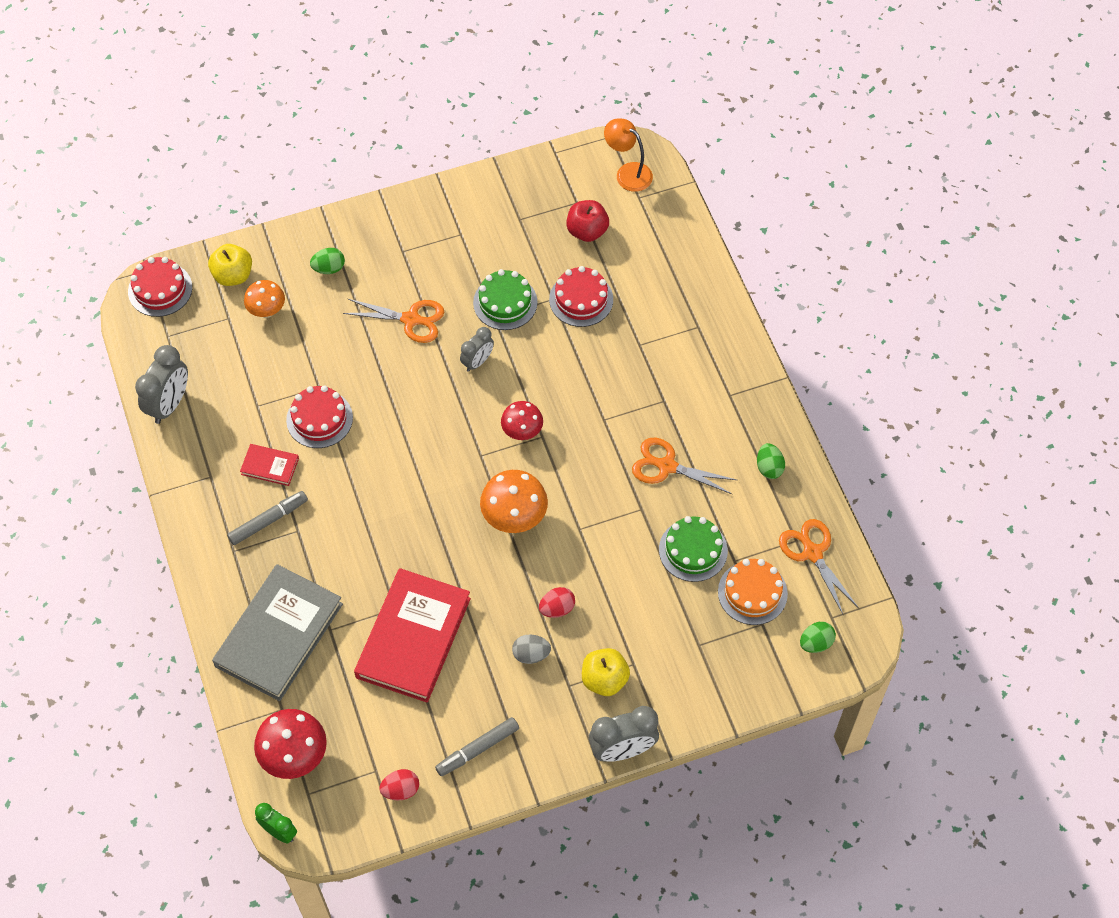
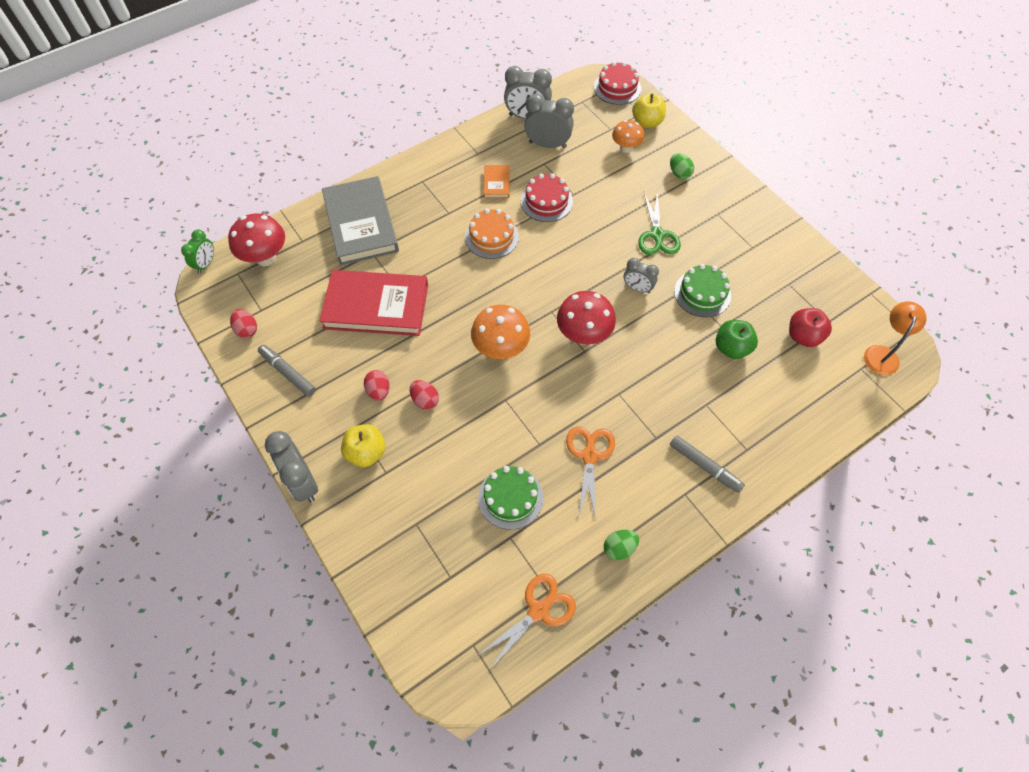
camera: 75 degrees right, 0 degrees up
(227, 393) = (547, 144): none -> grey clock
(268, 521) = (451, 194): grey marker -> grey marker (705, 466)
(270, 466) = (496, 183): red book -> orange book
(279, 635) = (361, 224): grey book -> grey book turned 60 degrees clockwise
(411, 319) = (657, 235): orange scissors -> green scissors
(522, 432) = (583, 335): red mushroom -> red mushroom, size x1.55
(531, 654) = (378, 391): grey egg -> red egg
(581, 299) = (731, 348): red cake -> green apple
(752, 592) = (480, 561): orange cake -> orange cake (491, 237)
(816, 643) = (441, 634): green egg -> none

